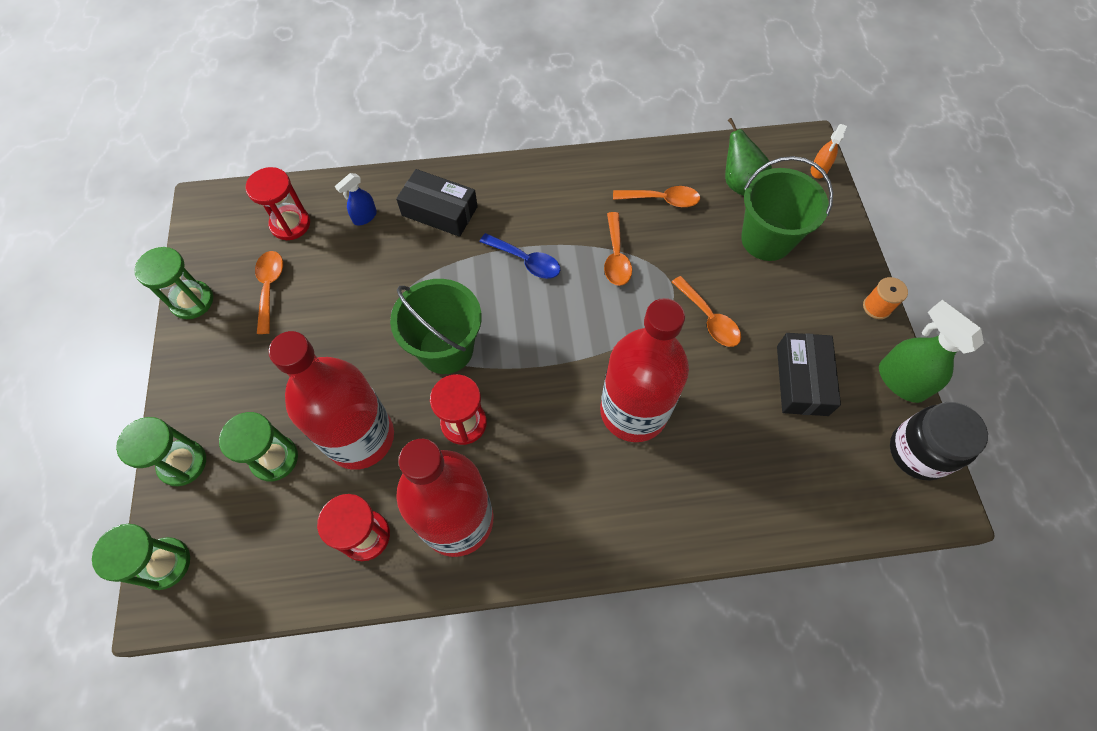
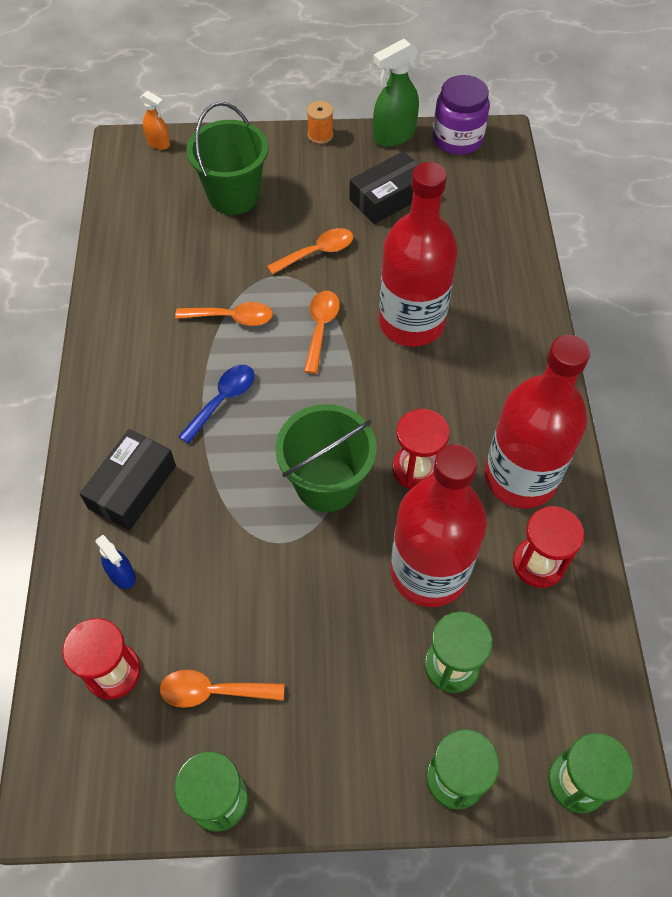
camera: 85 degrees left, 5 degrees down
(661, 200) = (166, 270): orange spoon -> orange spoon (321, 328)
(739, 183) = (160, 205): green pear -> none
(802, 380) = (388, 197): black box -> black box turned 45 degrees counterclockwise
(918, 452) = (457, 139): black jar -> purple jar

